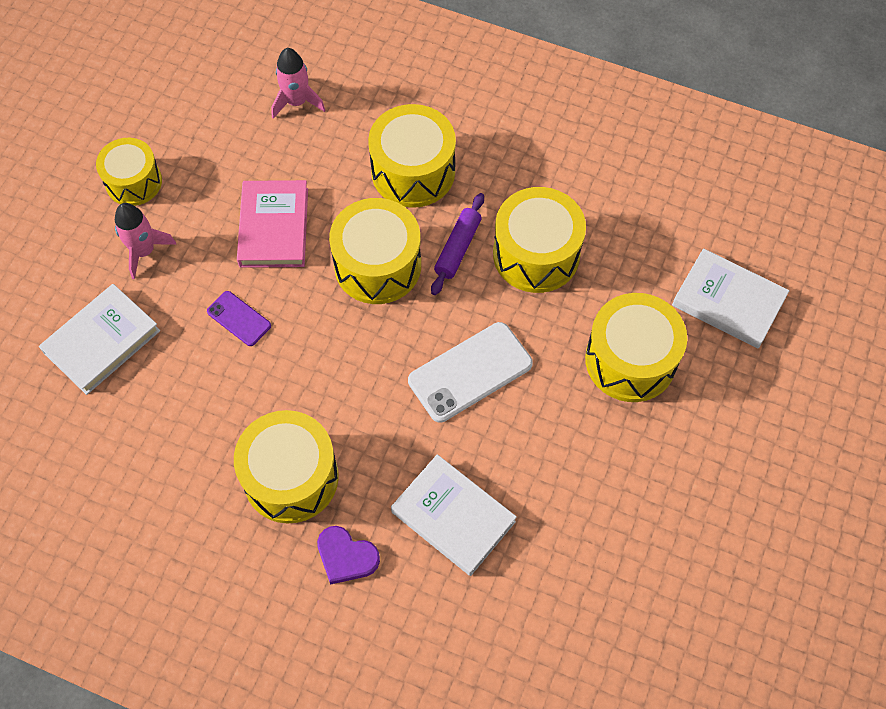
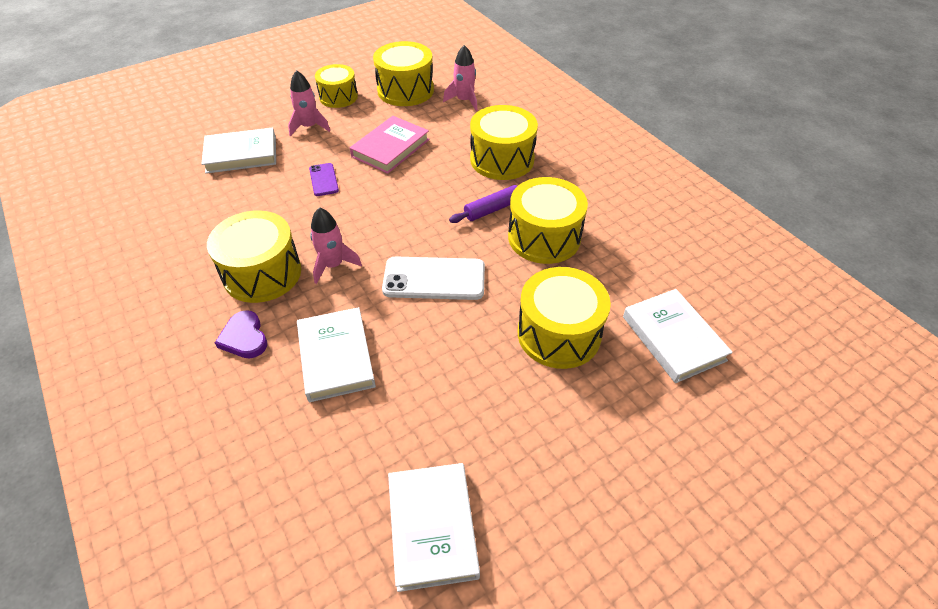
camera: 35 degrees right, 15 degrees down
(355, 420) = (333, 265): none -> pink rocket
(377, 265) = (432, 193): yellow drum -> yellow drum (405, 90)
(665, 607) = (432, 527): none -> white book

